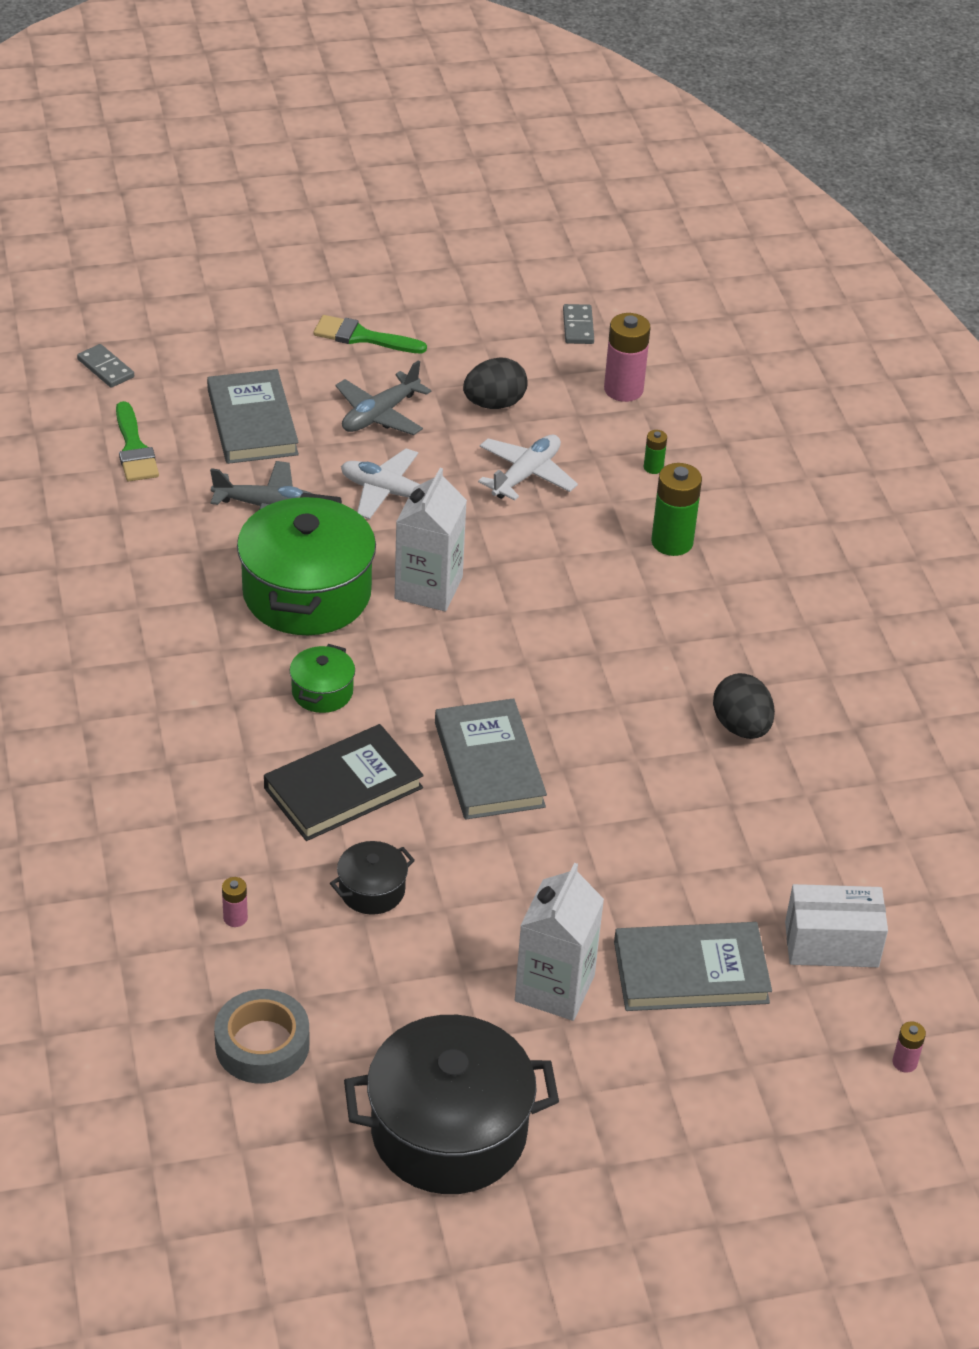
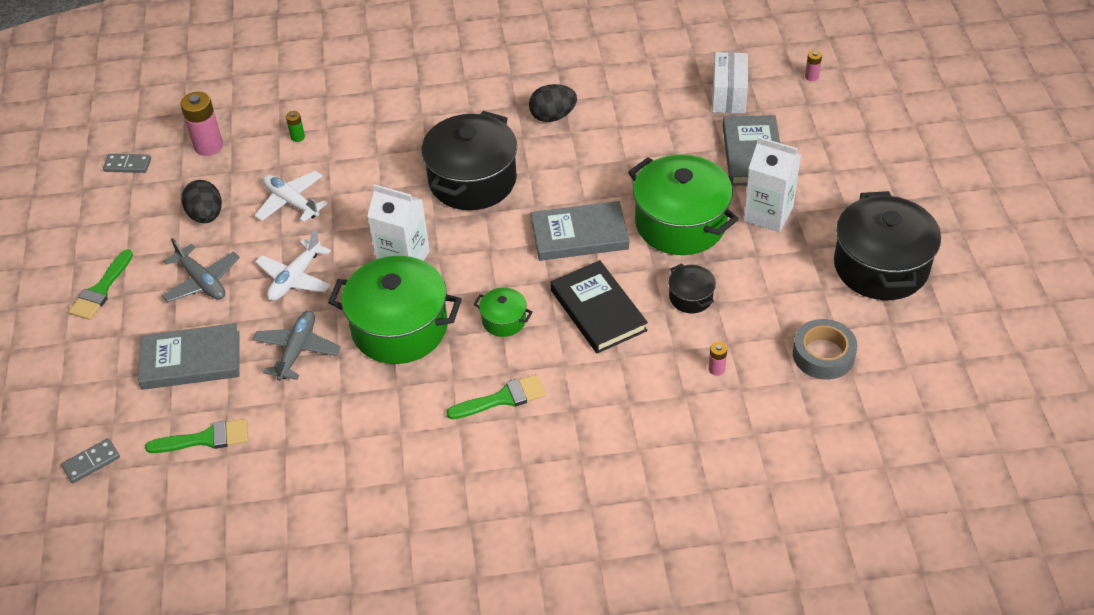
camera: 80 degrees left, 5 degrees up
(187, 697) = (502, 398): none -> green brush
(523, 879) = (680, 223): none -> green pot
(589, 646) = (472, 180): none -> black pot
(672, 542) = (376, 134): green battery -> none

